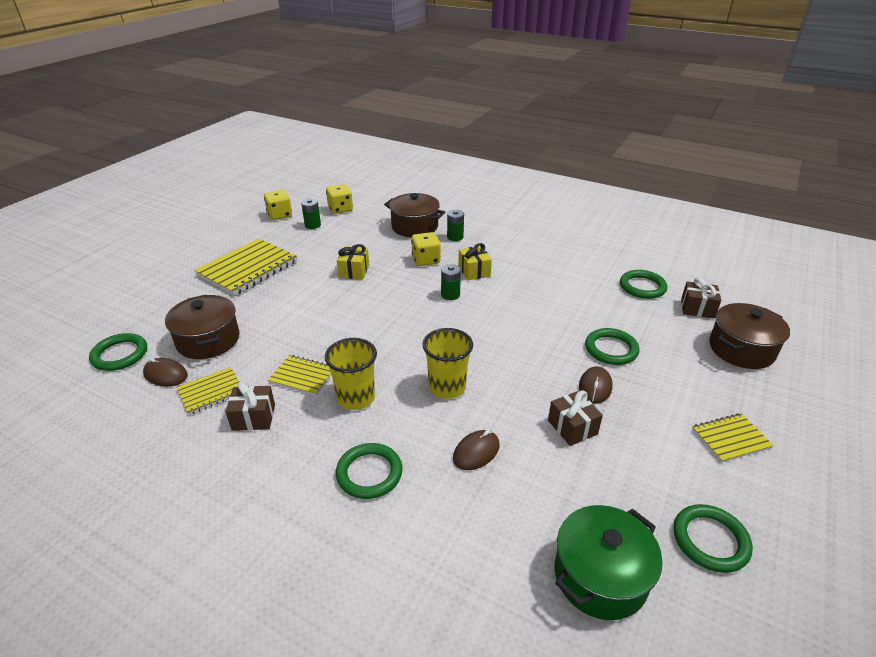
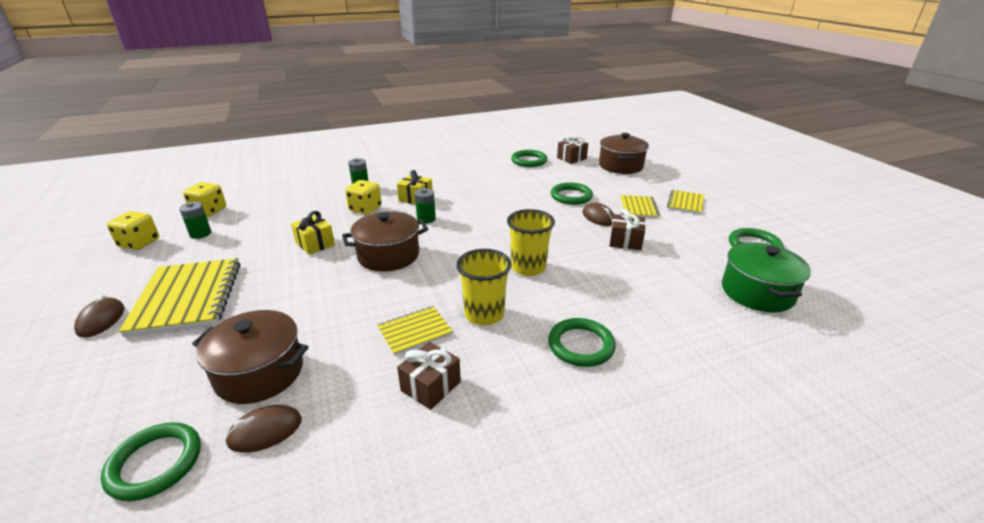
camera: 50 degrees left, 5 degrees down
(211, 392) = (350, 403): yellow notebook -> yellow notebook (638, 208)
(414, 227) = (313, 193): brown pot -> brown pot (388, 255)
(476, 452) = (609, 286): brown mouse -> brown mouse (101, 320)

